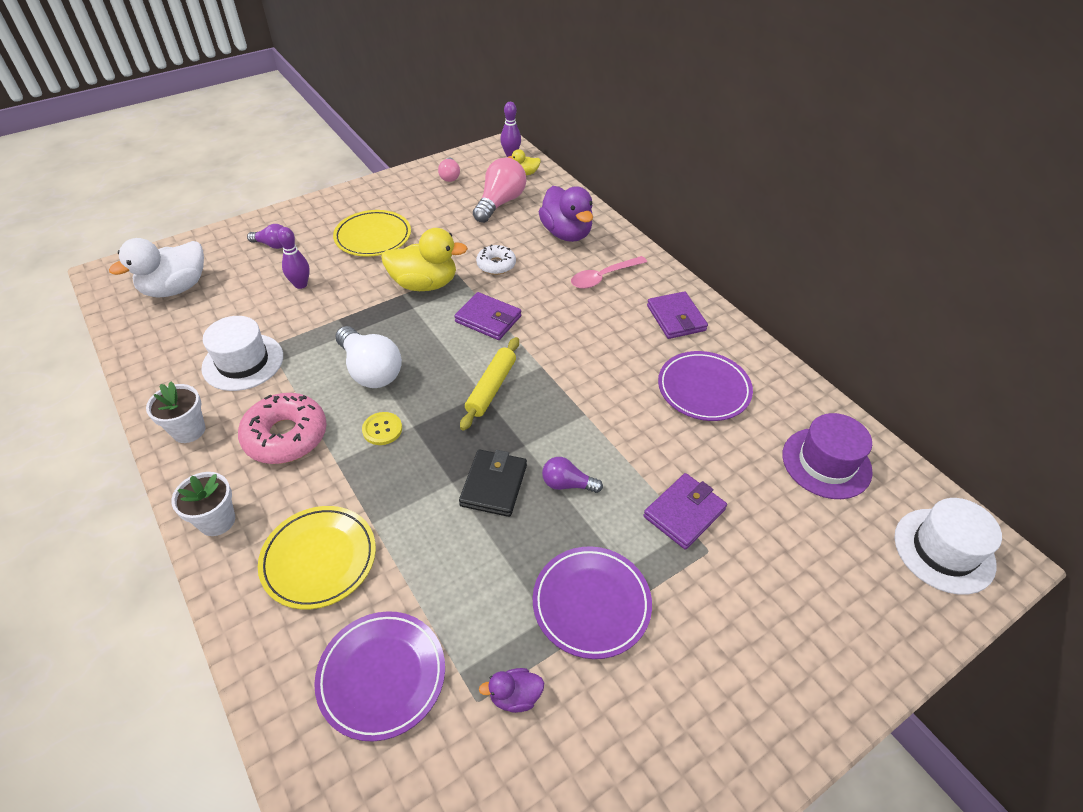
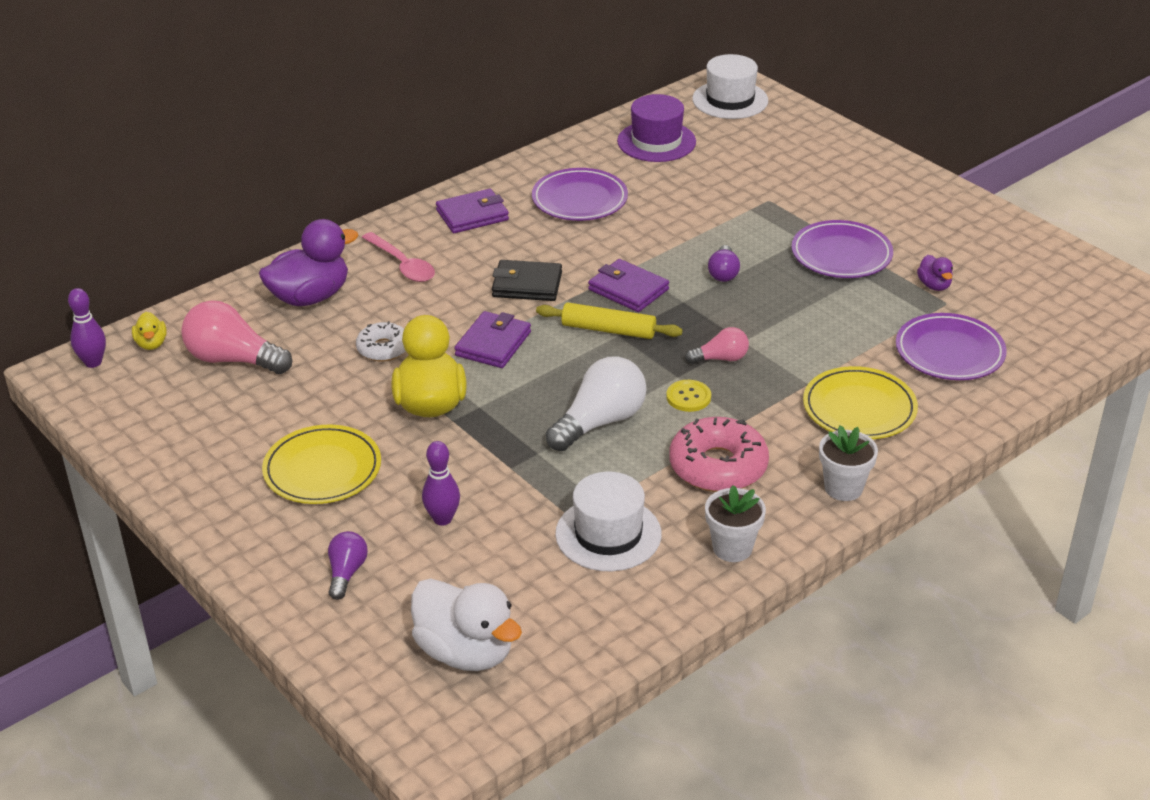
camera: 95 degrees left, 10 degrees down
(450, 176) = (153, 417): pink light bulb -> pink light bulb (721, 358)
(494, 485) = (738, 315): black wallet -> black wallet (527, 285)
(684, 513) = (735, 211): purple wallet -> purple wallet (628, 289)

